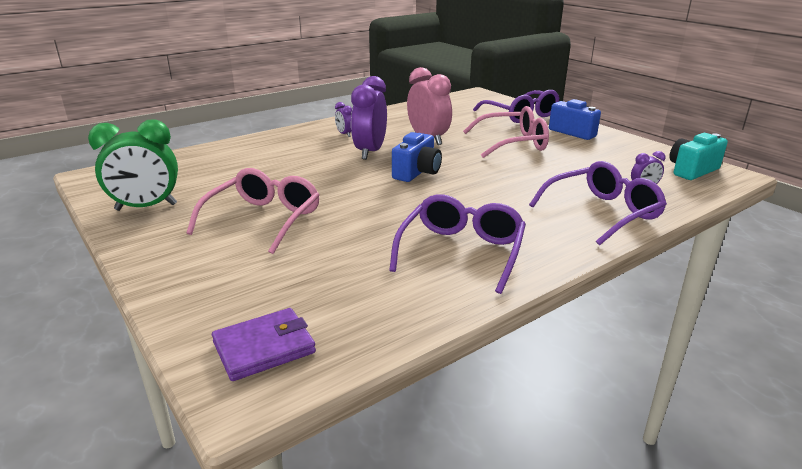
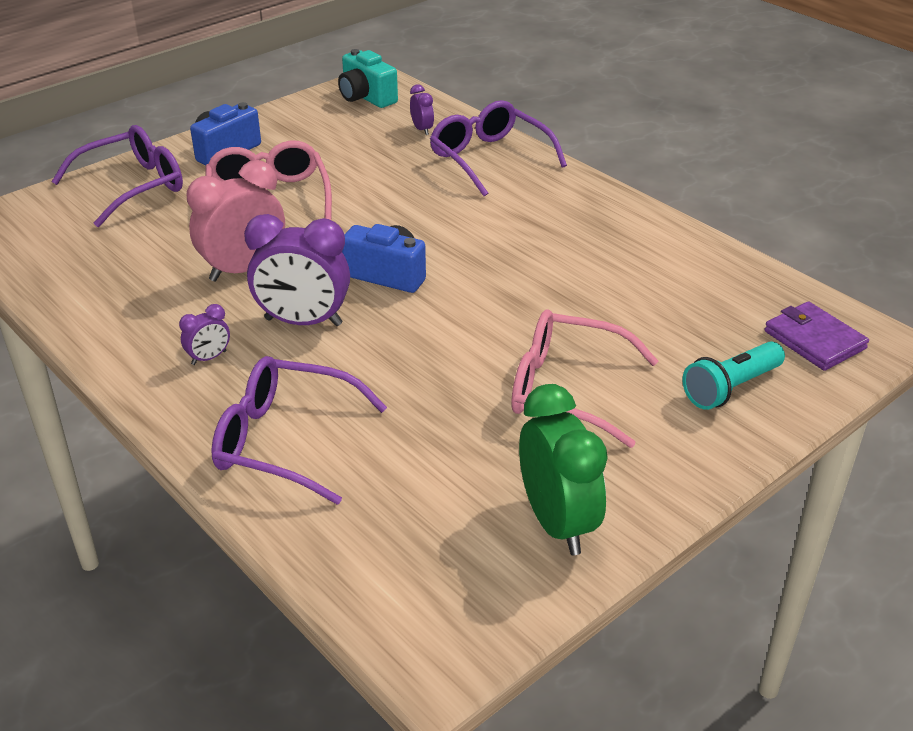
camera: 95 degrees left, 10 degrees up
(223, 285) = (730, 388): none -> turquoise flashlight
(461, 251) = (601, 240): purple glasses -> purple glasses (284, 441)

